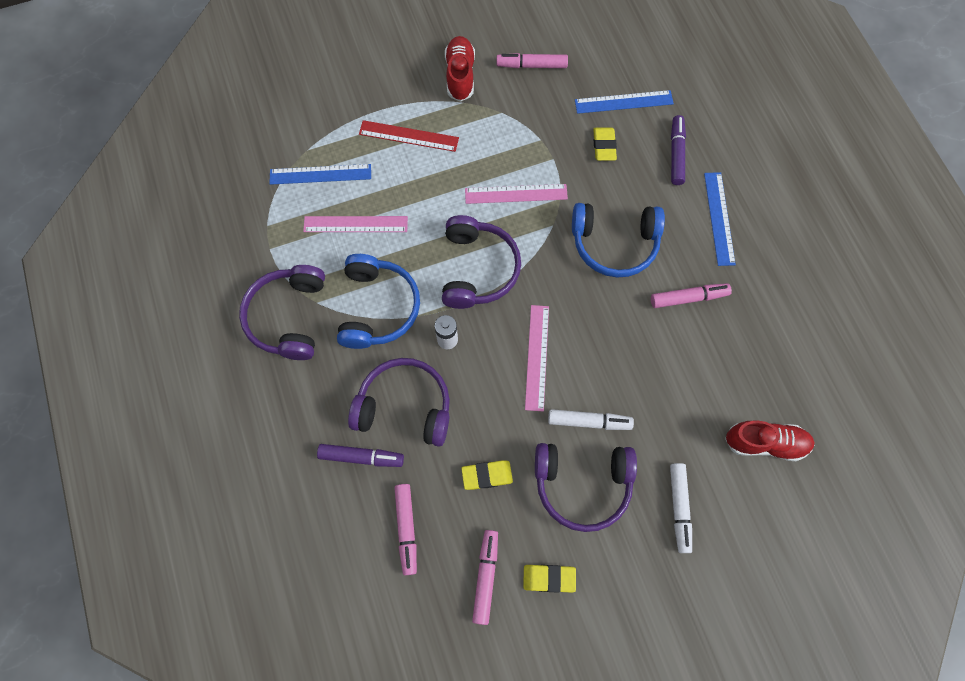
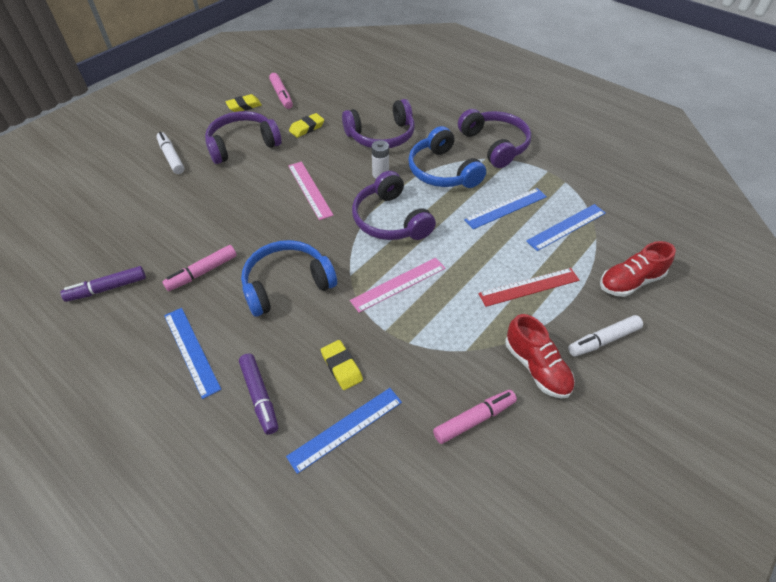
camera: 150 degrees right, 20 degrees down
(355, 224) = (506, 208): pink ruler -> blue ruler
(361, 457) = (388, 109): purple marker -> purple marker (107, 288)
(406, 529) = (339, 95): pink marker -> none
(589, 421) = (253, 172): white marker -> white marker (603, 340)
(765, 443) = (113, 208): red shoe -> red shoe (630, 281)

